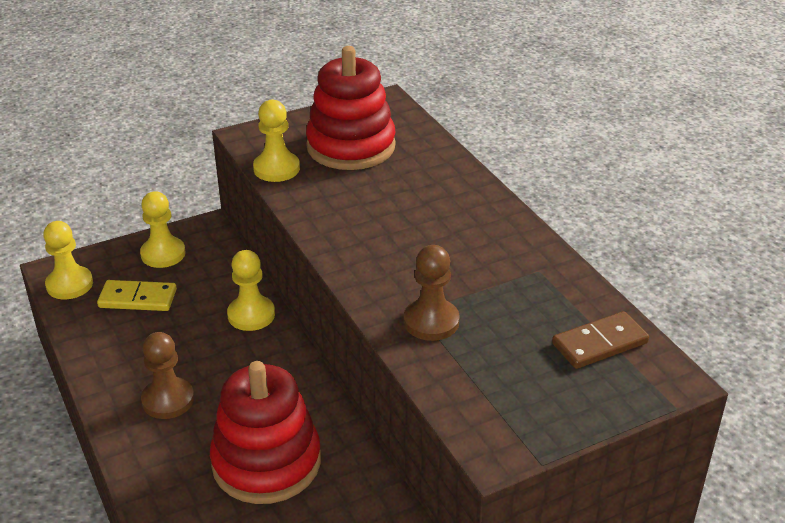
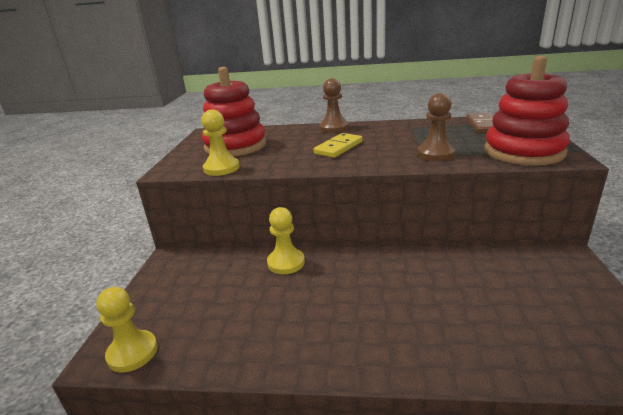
camera: 55 degrees left, 10 degrees down
(137, 299) = (204, 313): yellow domino -> yellow domino (338, 148)
(163, 254) = (168, 286): yellow pawn -> none
(168, 400) = (344, 327): brown pawn -> brown pawn (334, 128)
(266, 462) = (447, 294): red stacking toy -> red stacking toy (523, 152)

